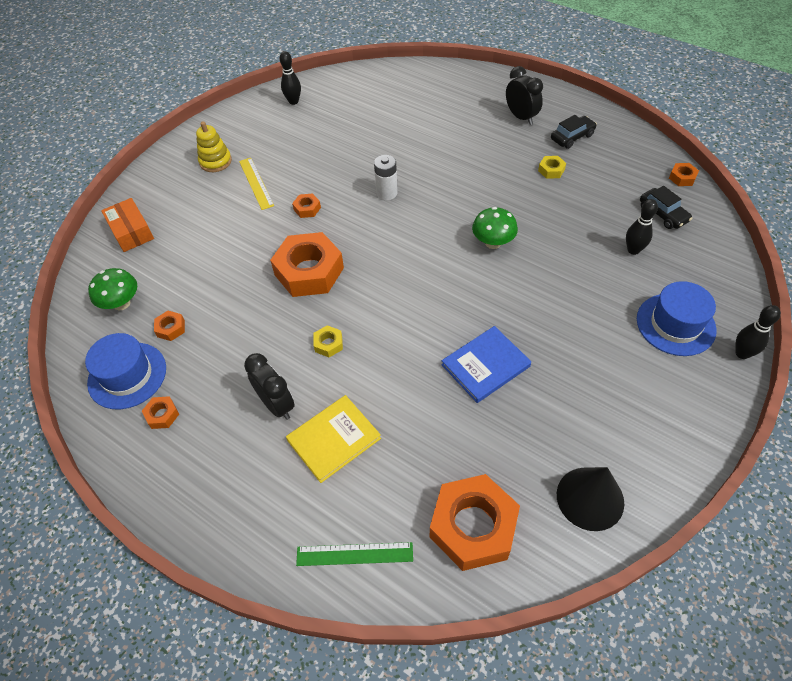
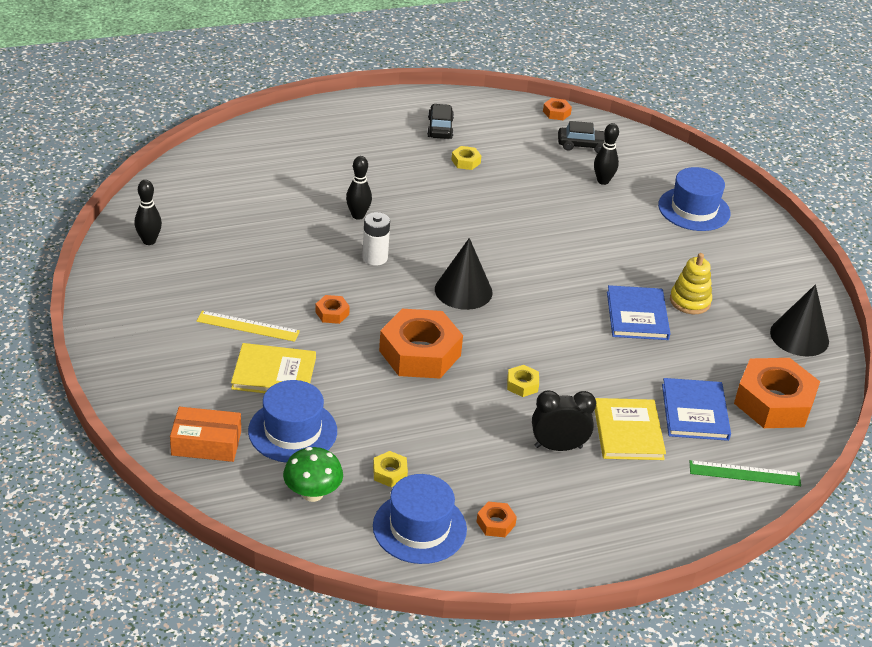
camera: 60 degrees left, 15 degrees down
(171, 328) = (390, 473): orange nut -> yellow nut
(174, 260) = (292, 431): none -> blue hat
(215, 161) = (172, 337): yellow stacking toy -> yellow stacking toy (690, 301)
(222, 219) = (274, 373): none -> yellow book
(354, 554) = (744, 473): green ruler -> green ruler turned 60 degrees clockwise
(401, 253) = (463, 290): none -> black cone
(402, 472) = (695, 412): none -> blue book
(493, 242) = (512, 238): green mushroom -> none
(521, 117) = (377, 135): black clock -> none
(742, 353) = (748, 200): black bowling pin -> black bowling pin (358, 215)

